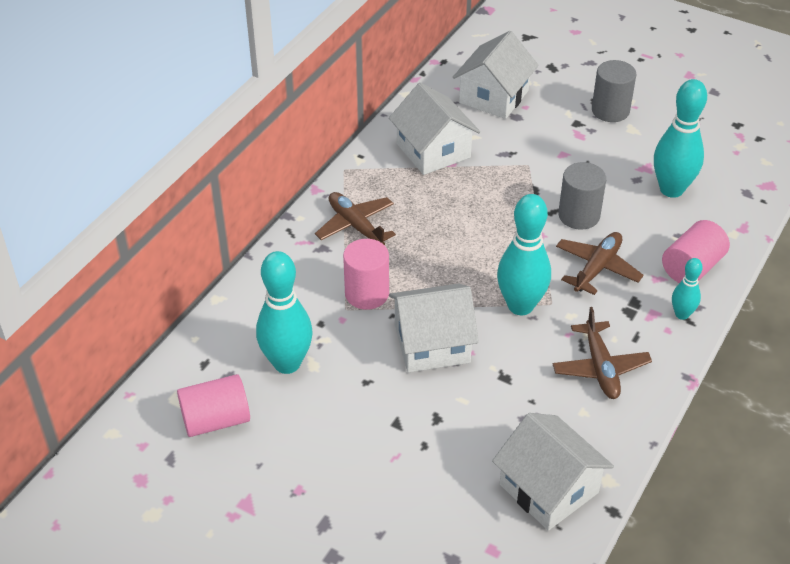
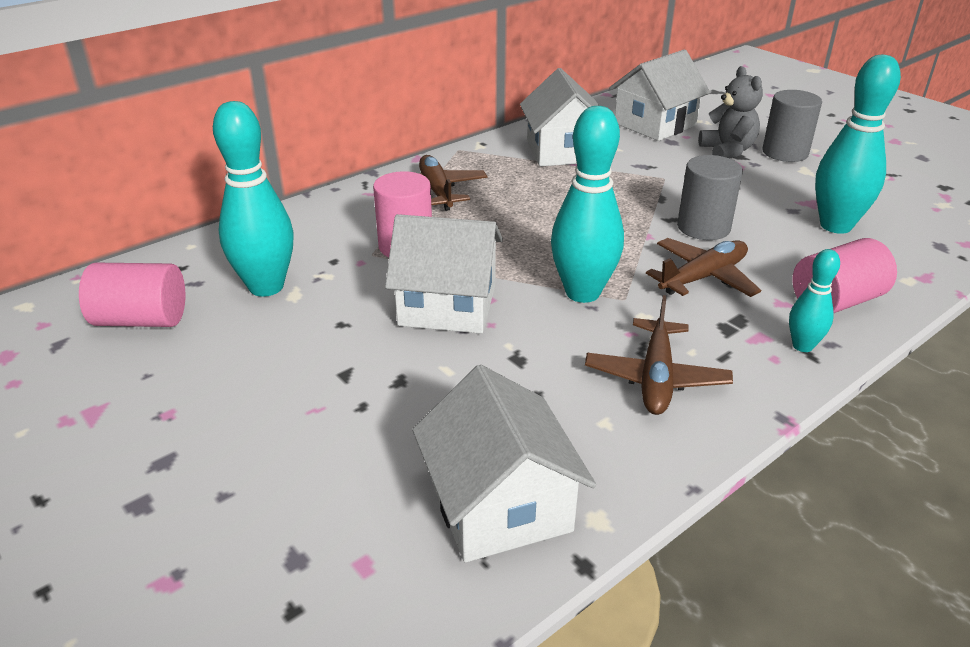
camera: 20 degrees right, 10 degrees down
(565, 119) = (727, 151): none -> grey teddy bear

